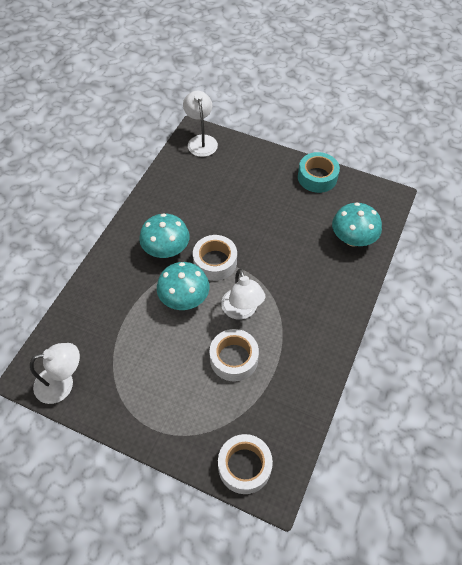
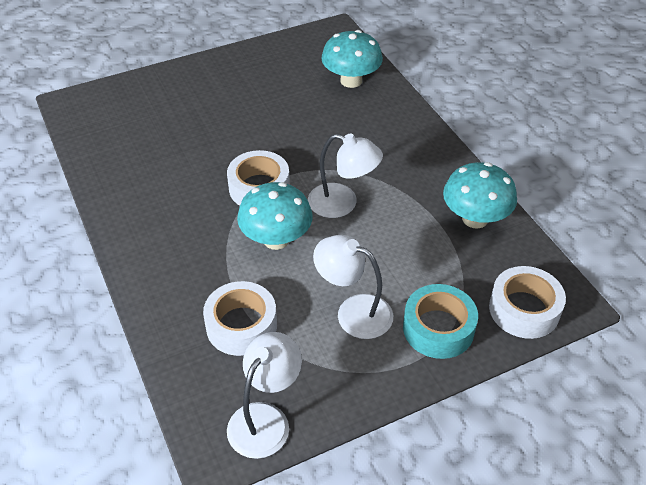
camera: 50 degrees left, 10 degrees down
(166, 250) = (195, 217): turquoise mushroom -> turquoise mushroom (475, 218)
(201, 141) = (89, 105): white lamp -> white lamp (353, 312)
(234, 358) = (392, 243): white tape -> white tape (241, 325)
(317, 177) = (252, 58): turquoise tape -> turquoise tape (438, 328)

